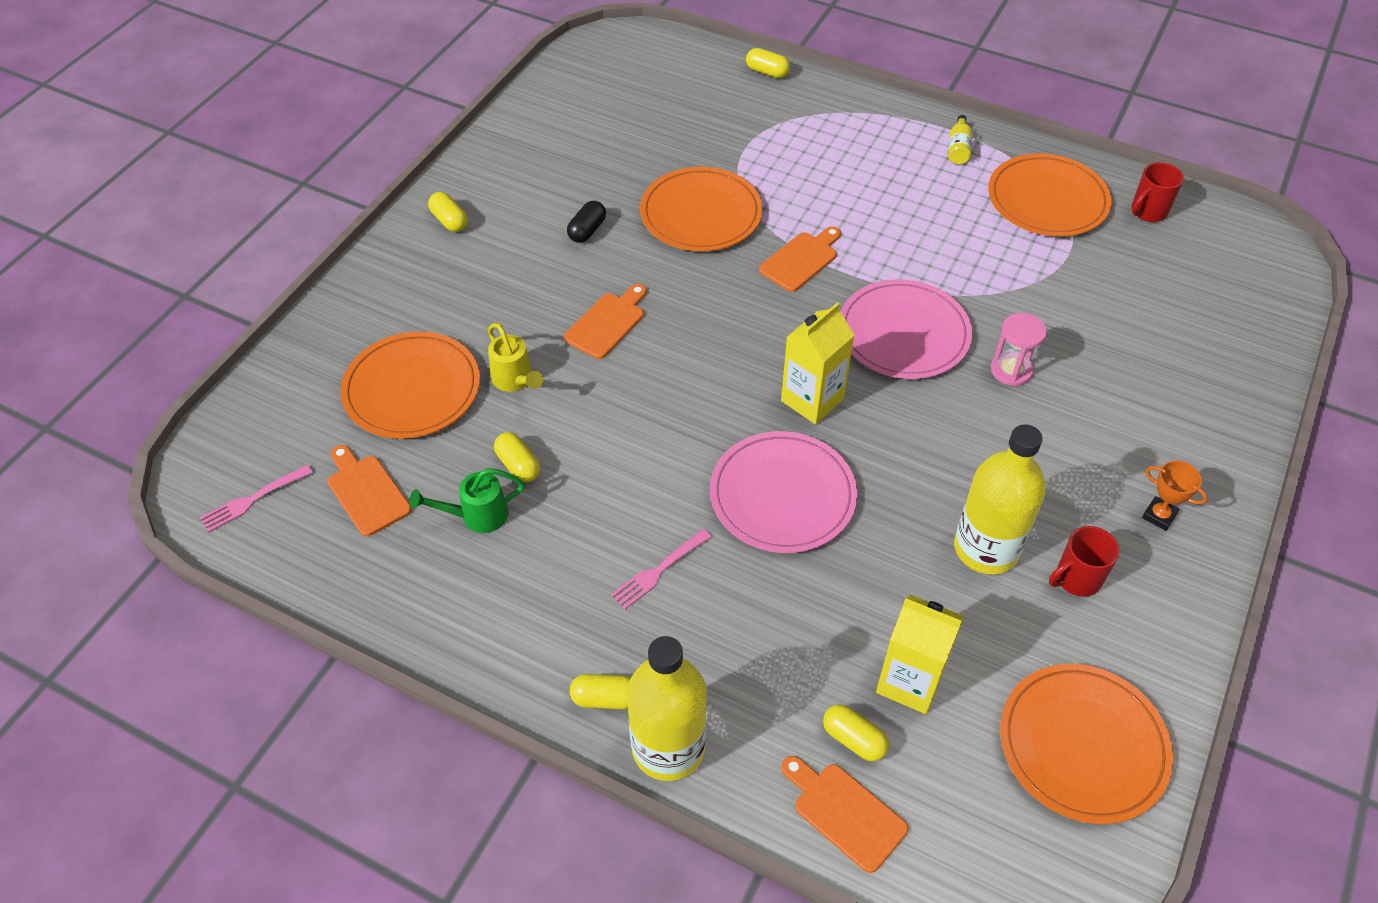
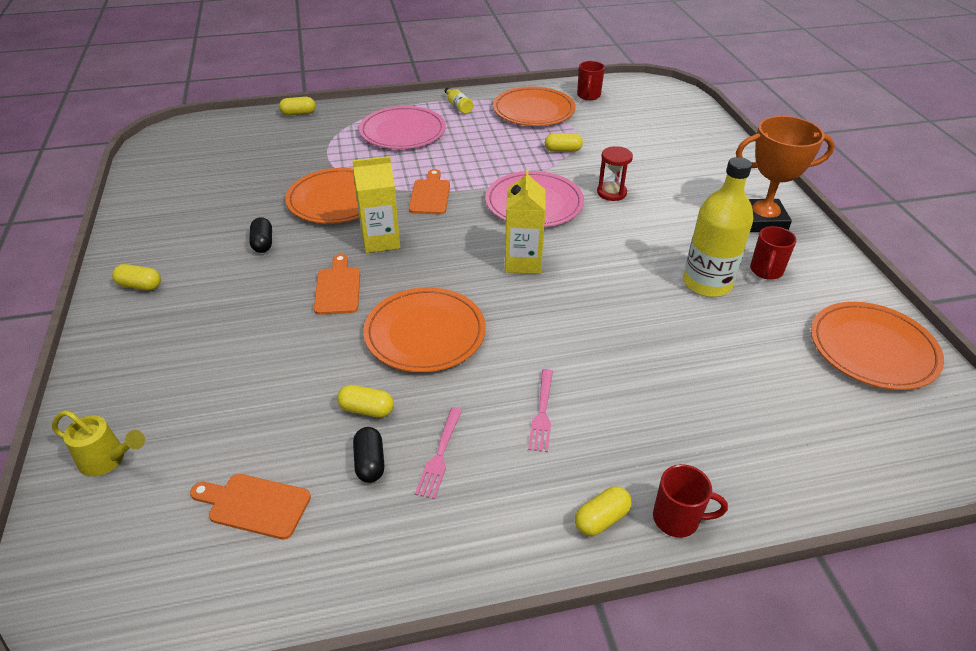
camera: 40 degrees left, 10 degrees down
(253, 499) = (144, 580): pink fork -> pink fork (440, 454)
(412, 389) = (221, 409): orange plate -> orange plate (425, 333)
(477, 516) = (370, 463): green watering can -> black capsule
(515, 380) = (304, 357): yellow watering can -> yellow watering can (108, 460)
(668, 747) = (677, 519): yellow bottle -> red mug
(782, 495) = (567, 322): pink plate -> pink plate (402, 131)
(844, 813) = (818, 476): orange cutting board -> none
(854, 739) = (770, 429): yellow capsule -> yellow capsule (563, 150)
(910, 682) = (757, 376): yellow carton -> yellow carton (380, 241)
(1011, 370) = (611, 193): pink hourglass -> red hourglass
(1159, 515) = (762, 220): orange trophy -> orange trophy, size x2.17

